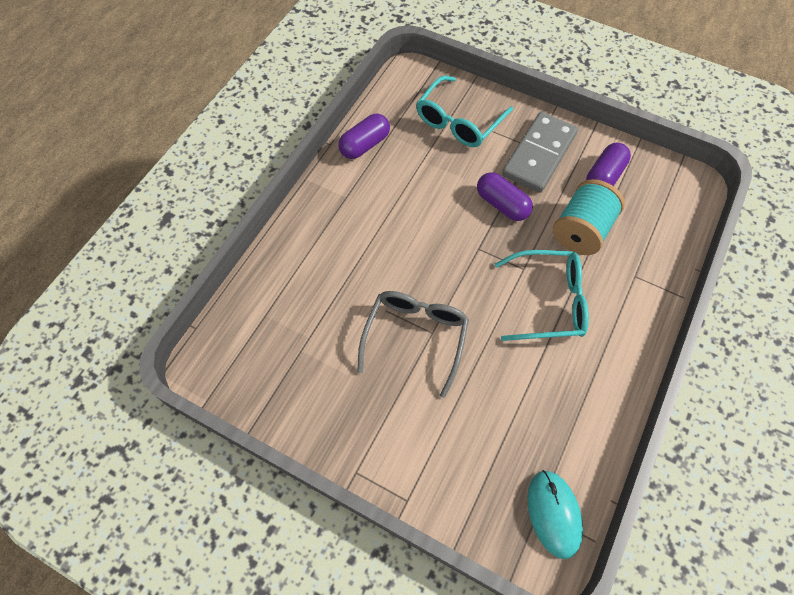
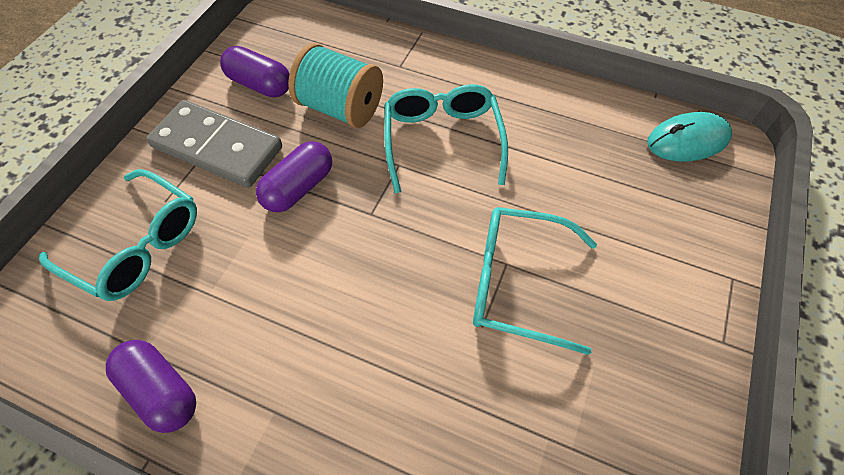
camera: 95 degrees left, 5 degrees down
(415, 337) = (517, 283): grey glasses -> turquoise glasses

